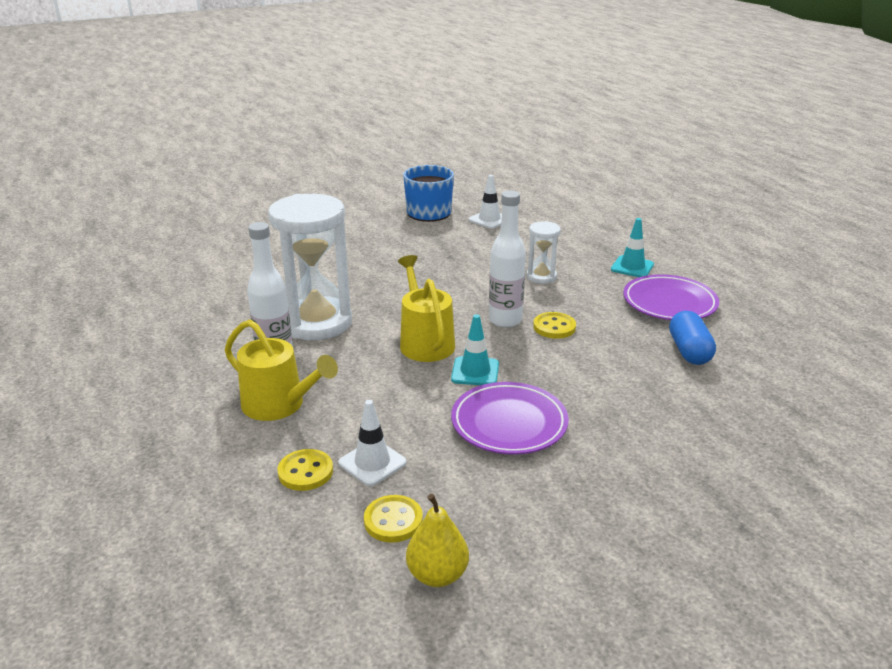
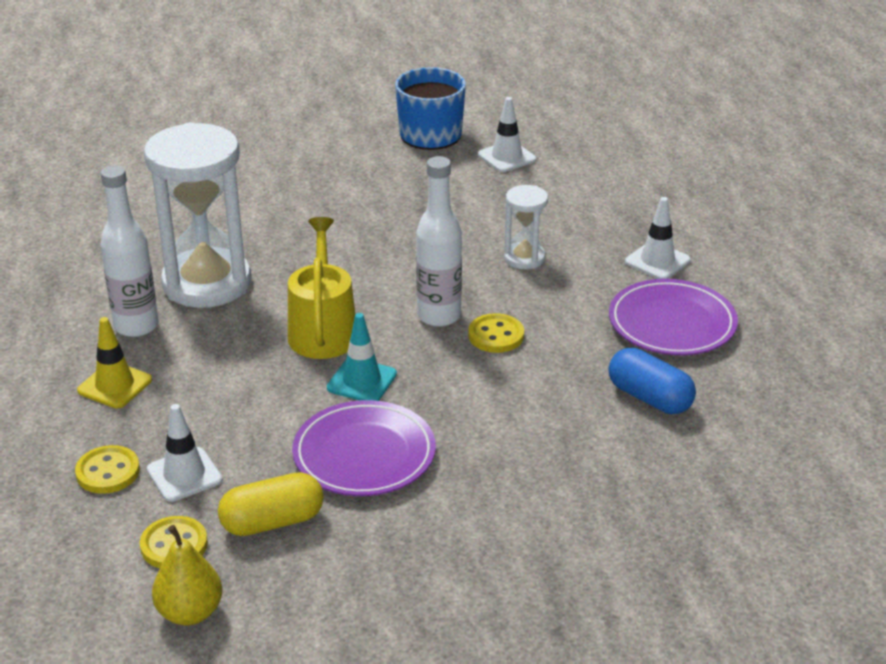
camera: 15 degrees right, 5 degrees up
(279, 405) = (115, 385): yellow watering can -> yellow traffic cone
(466, 486) = (272, 522): none -> yellow capsule
(632, 267) = (657, 261): turquoise traffic cone -> white traffic cone
(689, 351) = (649, 398): blue capsule -> blue capsule turned 60 degrees counterclockwise

